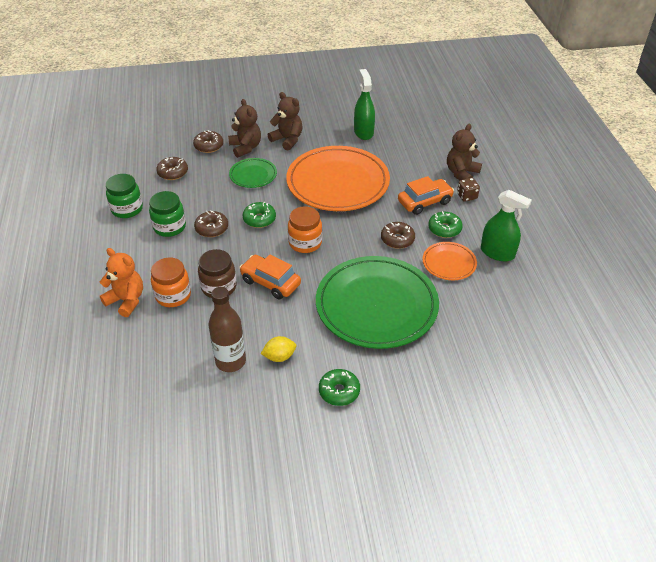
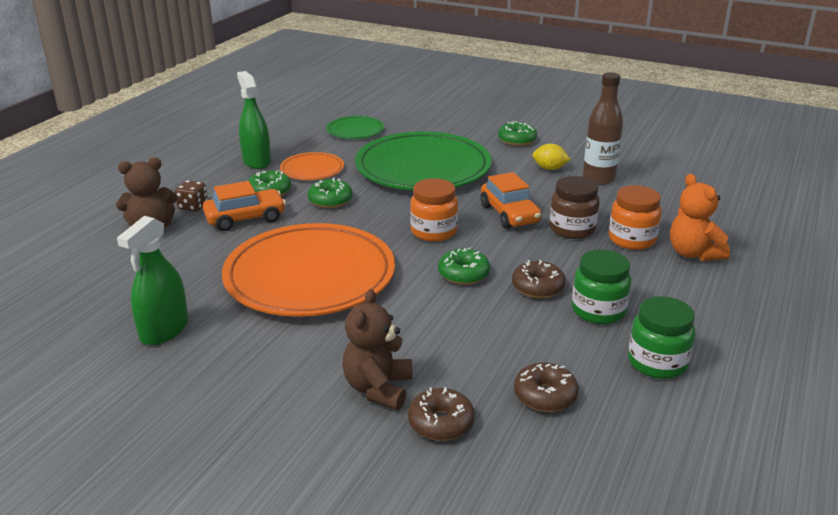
camera: 145 degrees left, 15 degrees down
(253, 175) = (414, 335): green plate -> green plate (355, 131)
(287, 140) = (294, 371): brown teddy bear -> none
(397, 239) = (330, 200): brown donut -> green donut
(424, 202) = (245, 218): orange car -> orange car turned 150 degrees clockwise

